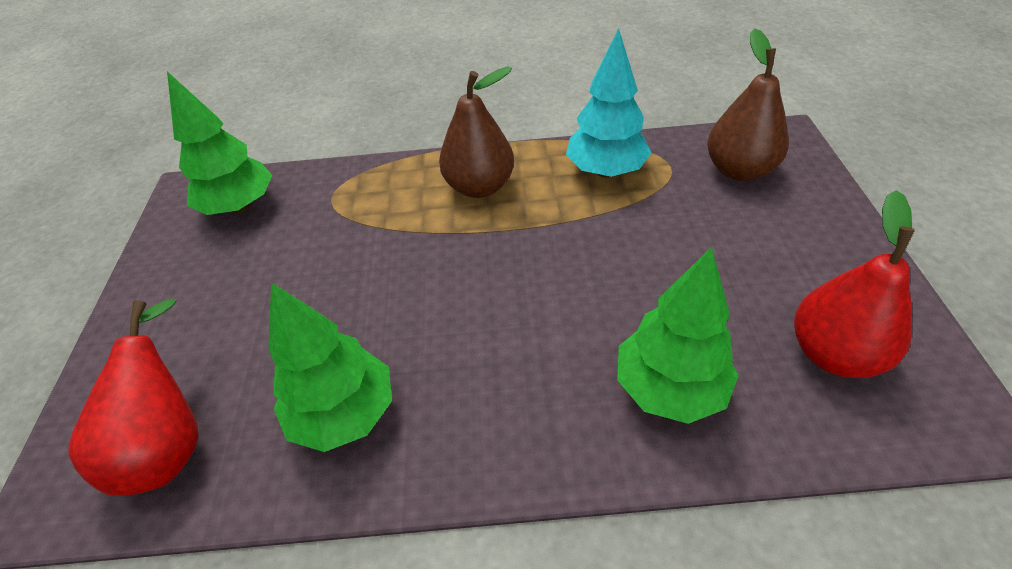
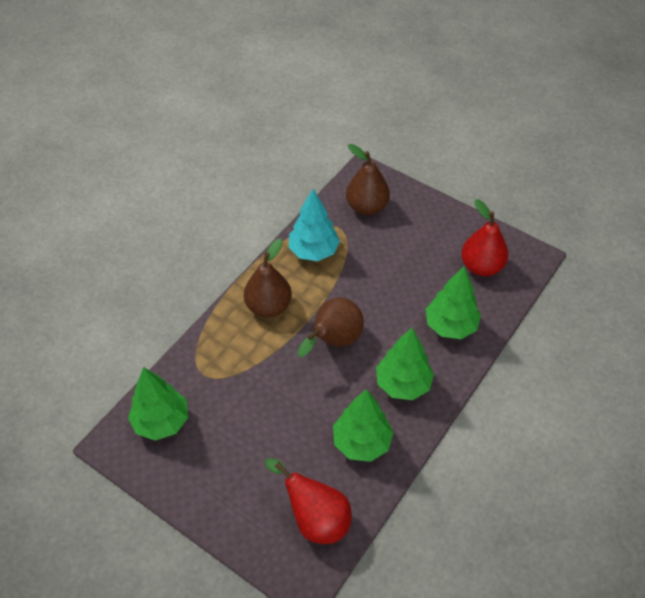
camera: 55 degrees left, 5 degrees up
(491, 273) = (334, 341): none -> brown pear
(495, 398) = (403, 384): none -> green tree

